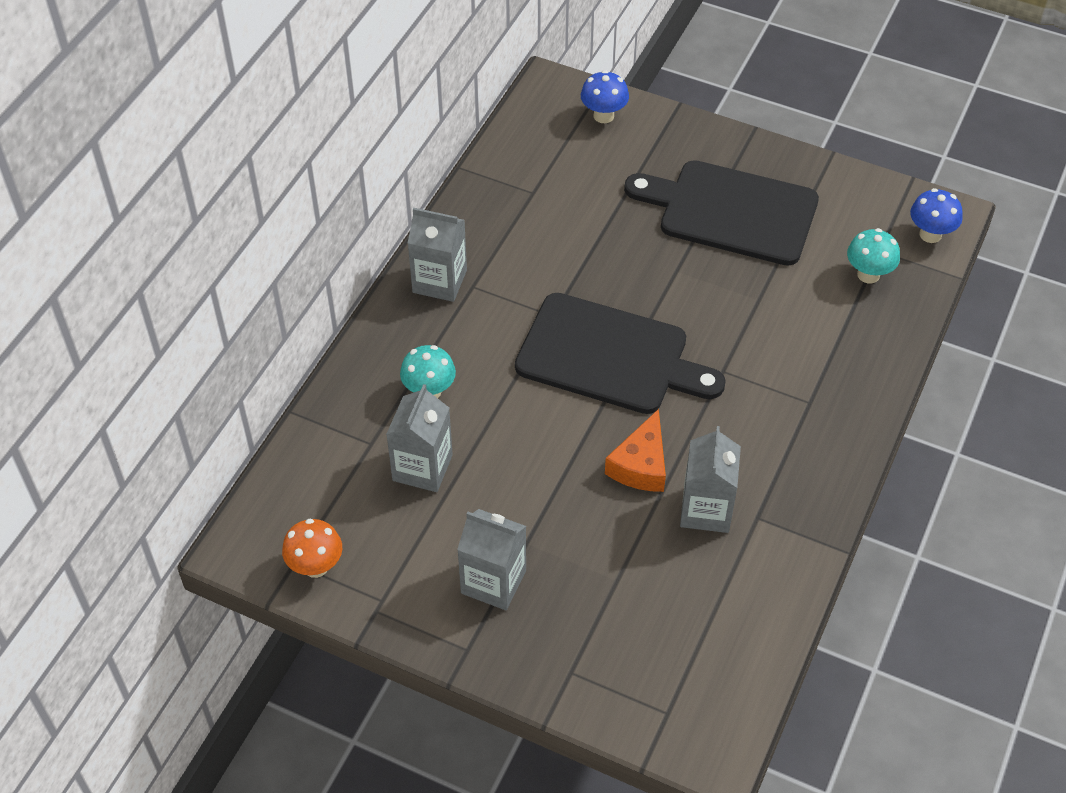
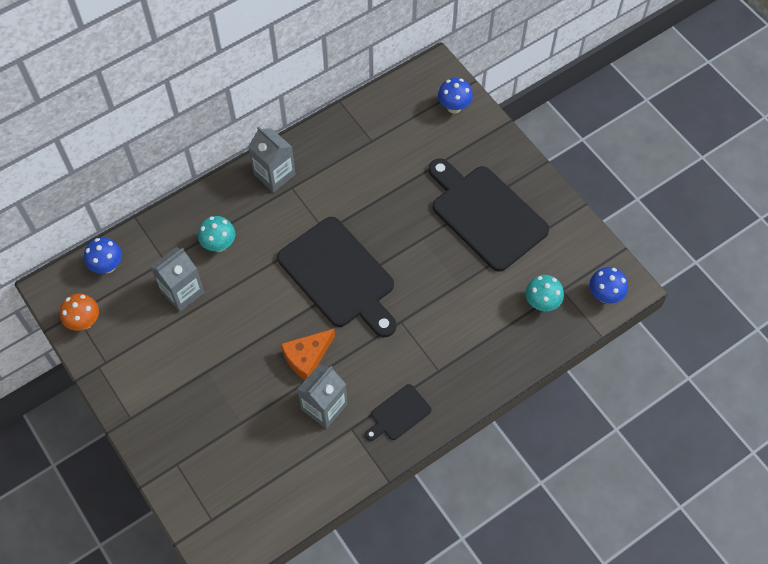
camera: 30 degrees right, 10 degrees up
(297, 485) = (107, 266): none -> blue mushroom
(493, 582) = (172, 385): grey carton -> none
(801, 472) = (398, 414): none -> black cutting board

